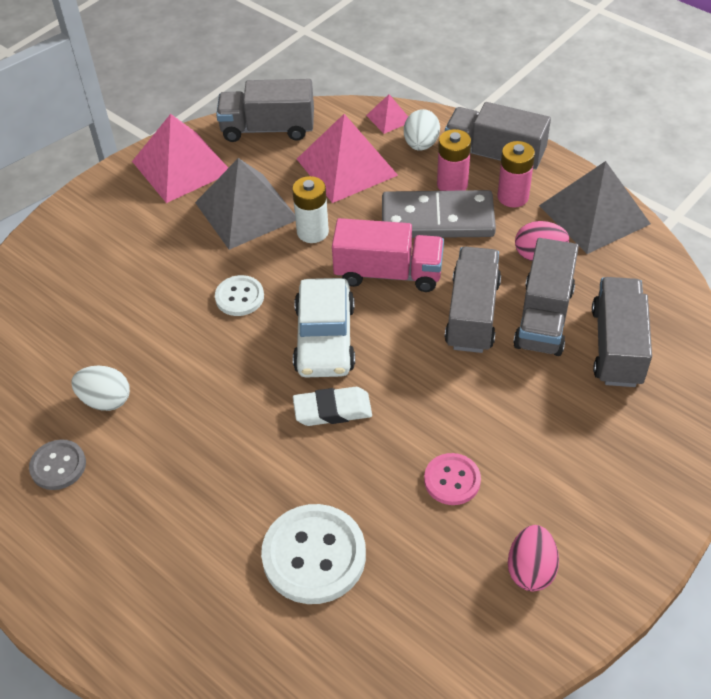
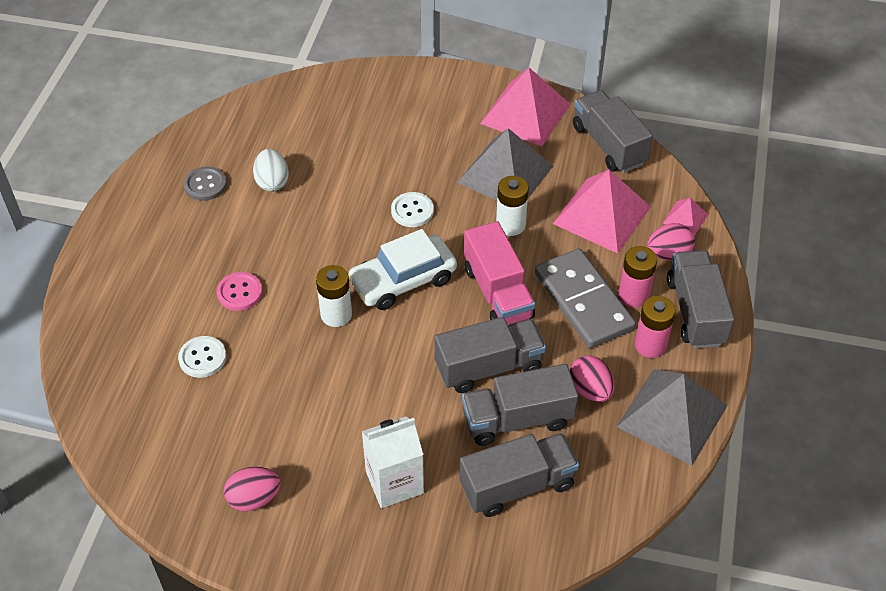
camera: 60 degrees right, 0 degrees up
(314, 555) = (202, 358): white button -> white button, size x0.57
(332, 410) = (336, 315): white eraser -> white battery
(421, 144) = (668, 254): white egg -> pink egg
(452, 480) = (311, 417): pink button -> pink button (239, 292)
(568, 438) = (394, 482): none -> white carton

